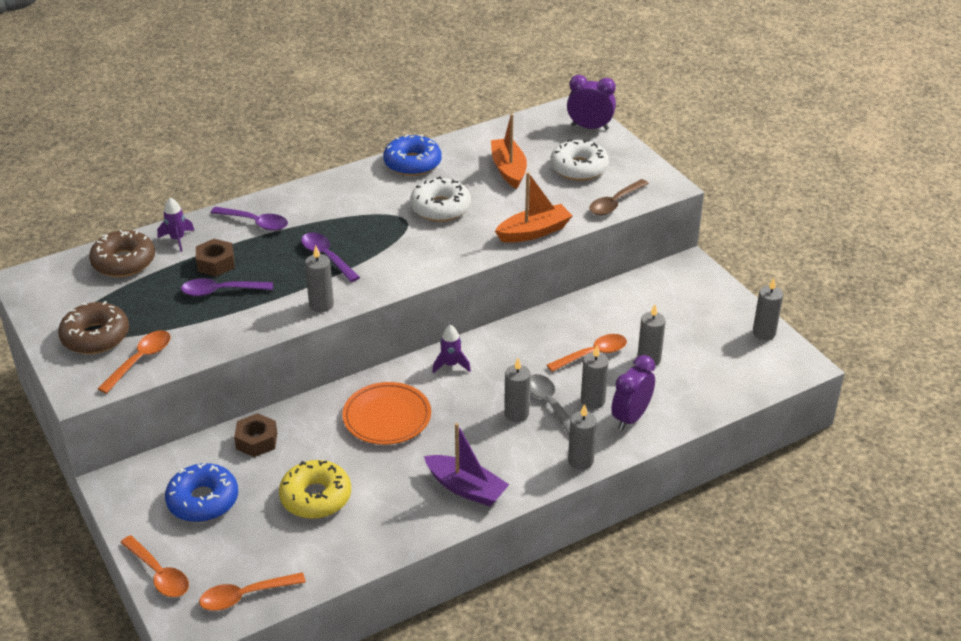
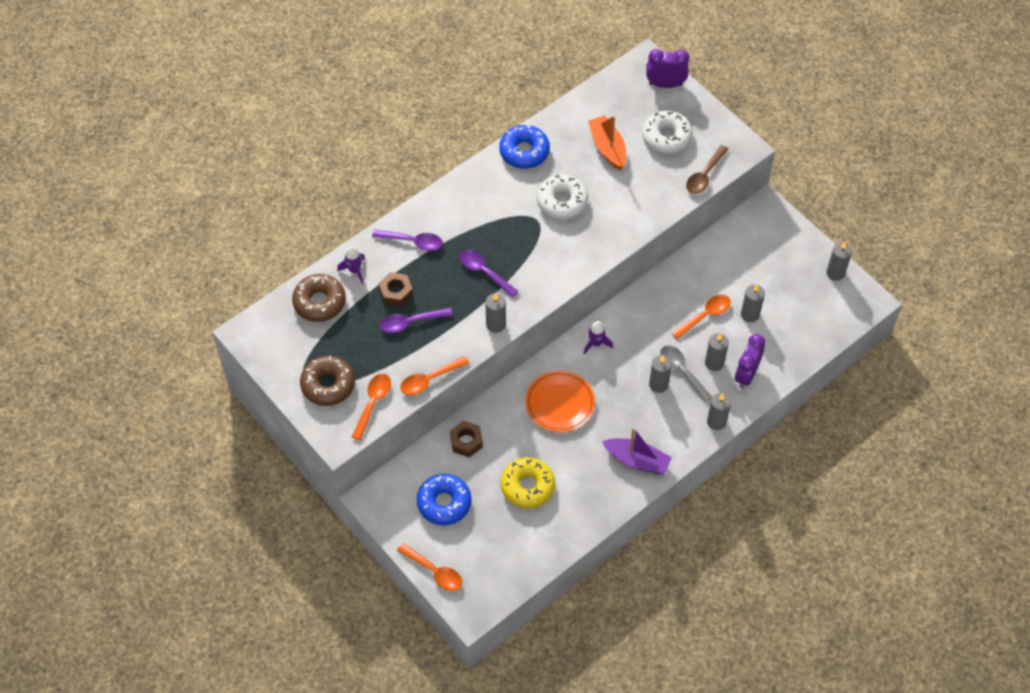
camera: 10 degrees left, 20 degrees up
(245, 596) = (503, 579): orange spoon -> orange spoon (429, 379)
(534, 232) = (645, 219): orange boat -> none

